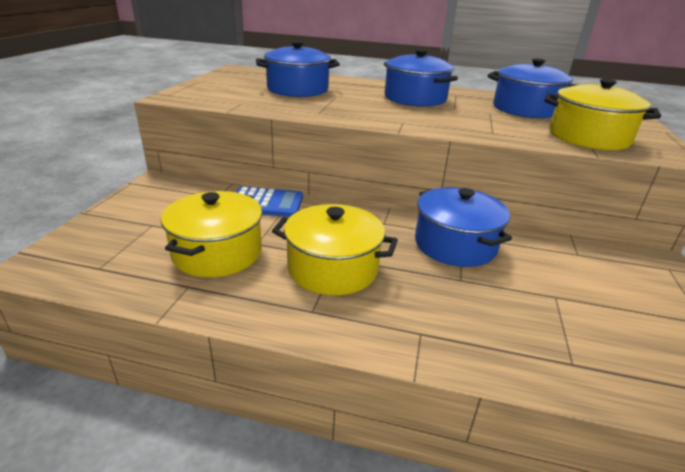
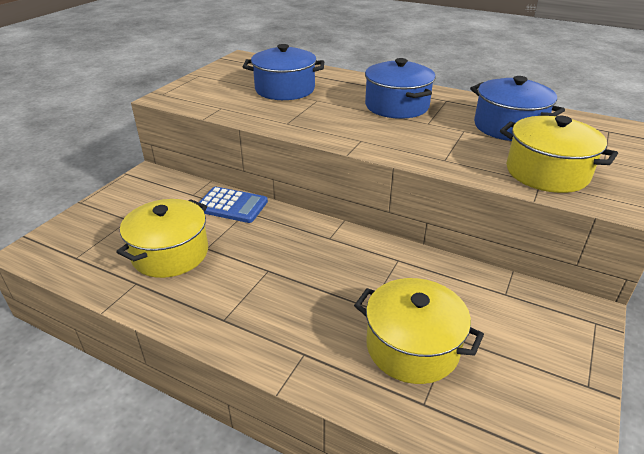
camera: 15 degrees right, 5 degrees up
(333, 268) = (259, 281): yellow pot -> yellow pot (412, 347)
(455, 244) = (385, 269): blue pot -> none

